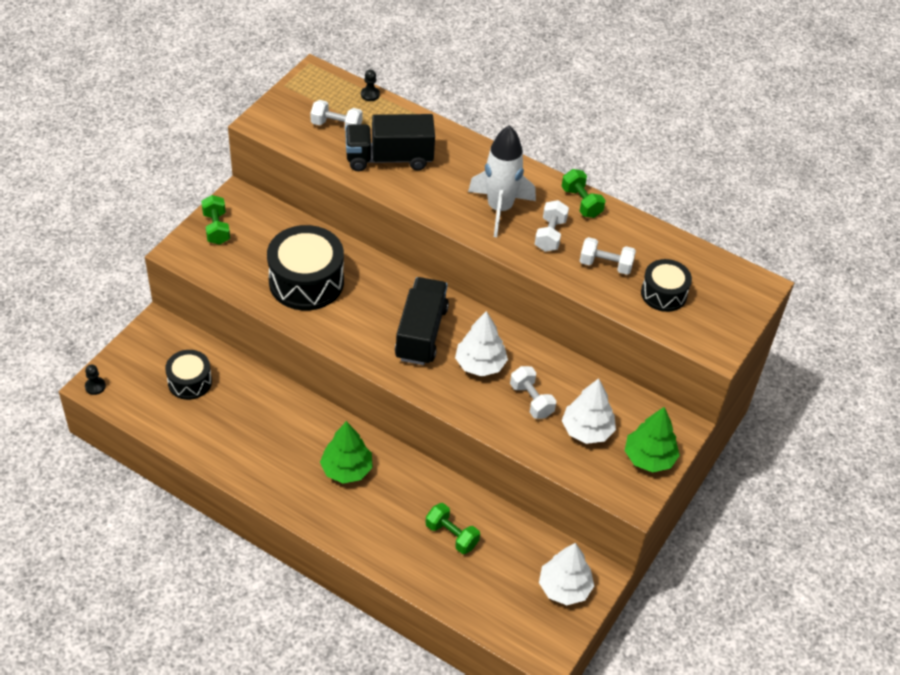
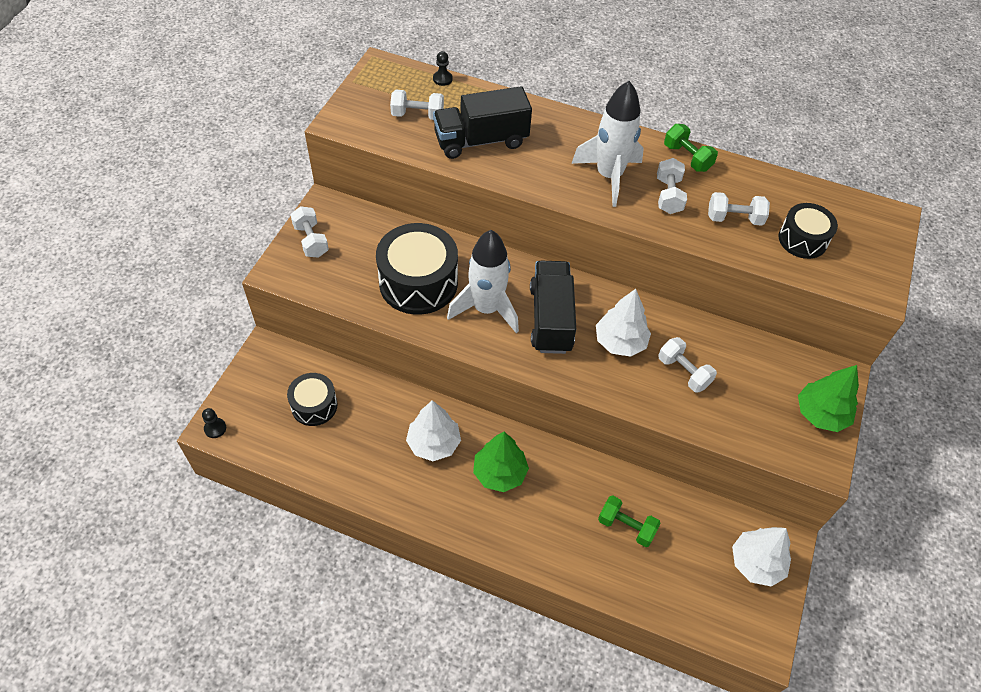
camera: 10 degrees left, 5 degrees up
(216, 228) = (311, 240): green dumbbell -> white dumbbell
(363, 315) = (486, 309): none -> white rocket
(587, 430) = (749, 395): white tree -> white tree (433, 443)

